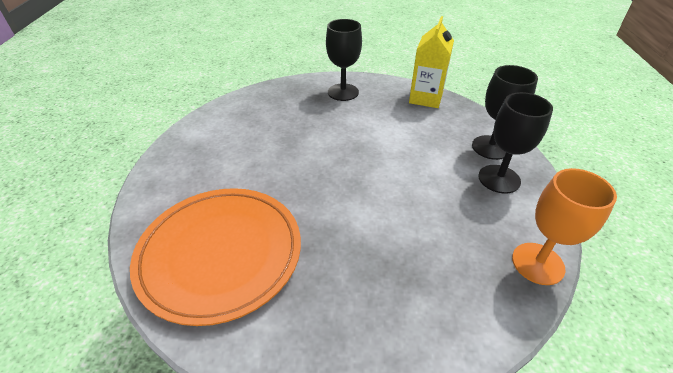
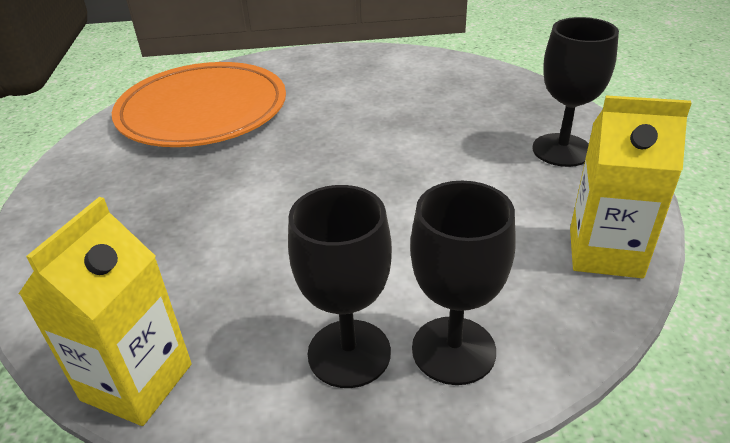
camera: 85 degrees right, 5 degrees down
(537, 263) = (137, 382): orange goblet -> yellow carton

